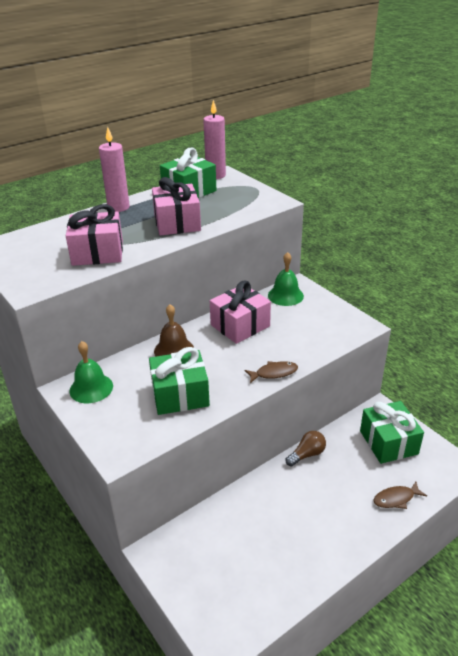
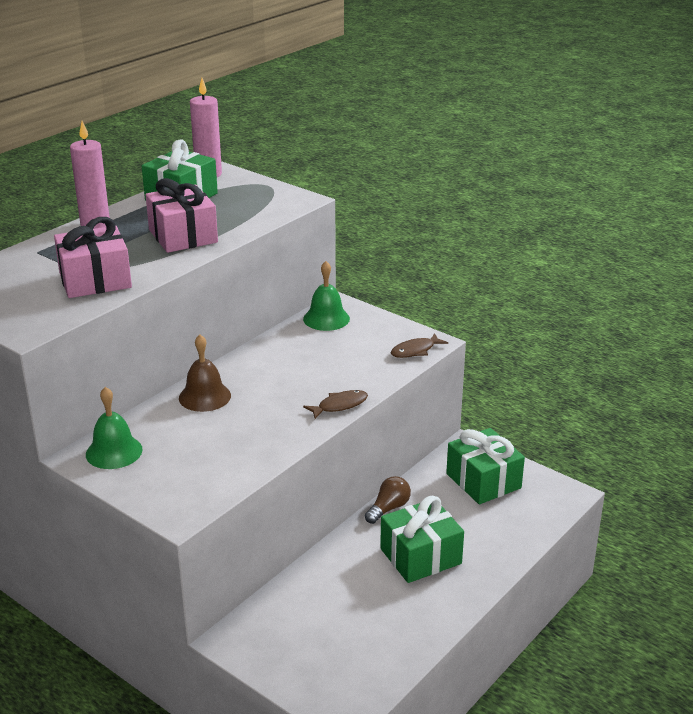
camera: 15 degrees left, 5 degrees down
(180, 395) = (232, 443): green gift -> green gift (420, 556)
(240, 325) = (280, 359): pink gift -> none
(396, 499) = (505, 537): brown fish -> brown fish (415, 351)

